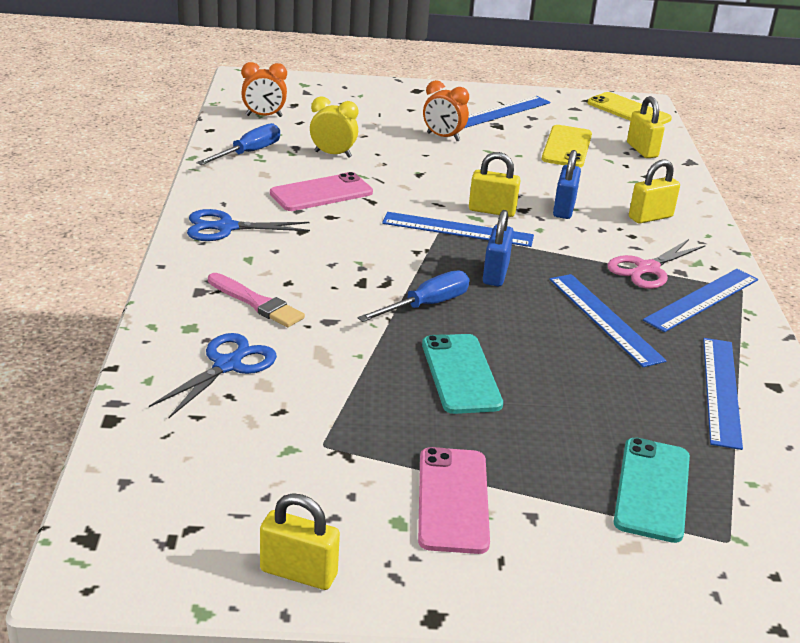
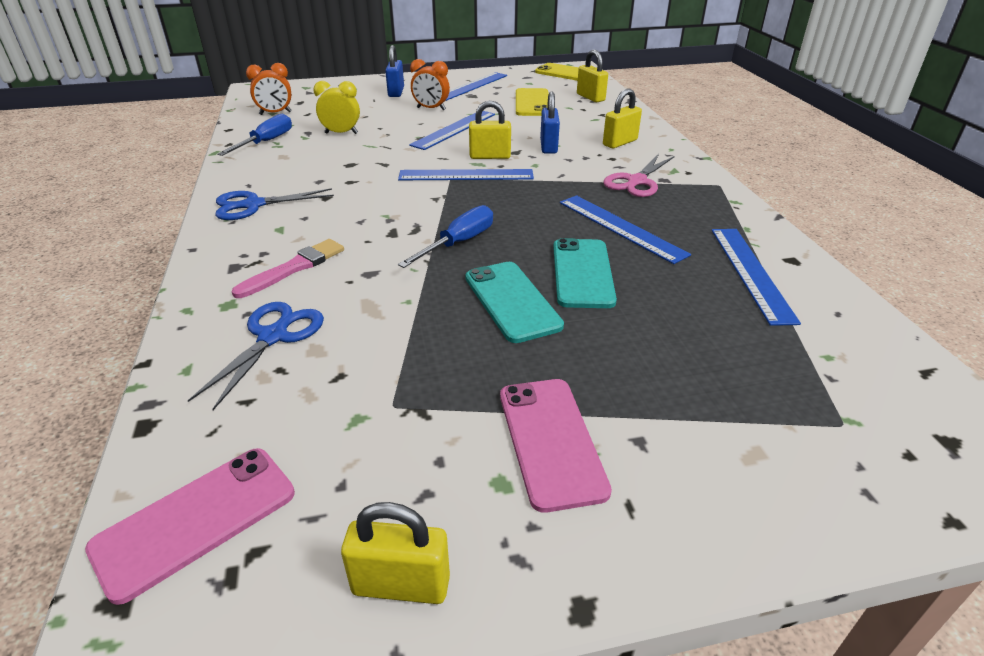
camera: 10 degrees left, 5 degrees up
(256, 303) = (294, 268): pink brush -> pink brush turned 75 degrees counterclockwise
(321, 193) = (338, 164): pink phone -> pink phone (196, 520)
(495, 274) = (511, 206): blue padlock -> blue padlock (396, 92)
(652, 489) = (742, 383): turquoise phone -> turquoise phone (582, 273)
(702, 300) = (693, 198): blue ruler -> blue ruler (454, 129)

